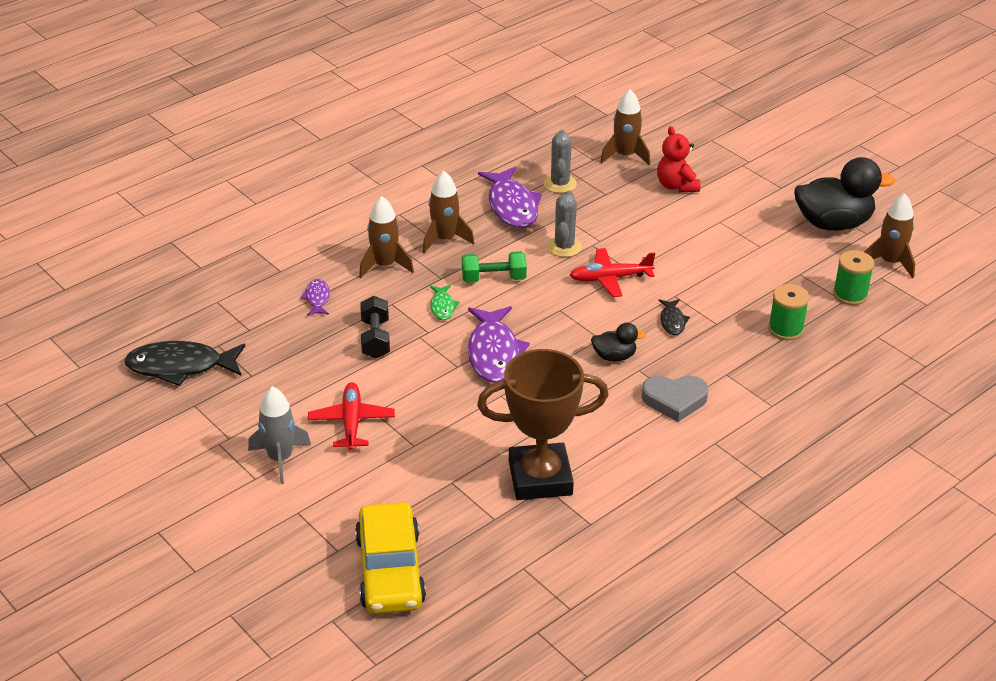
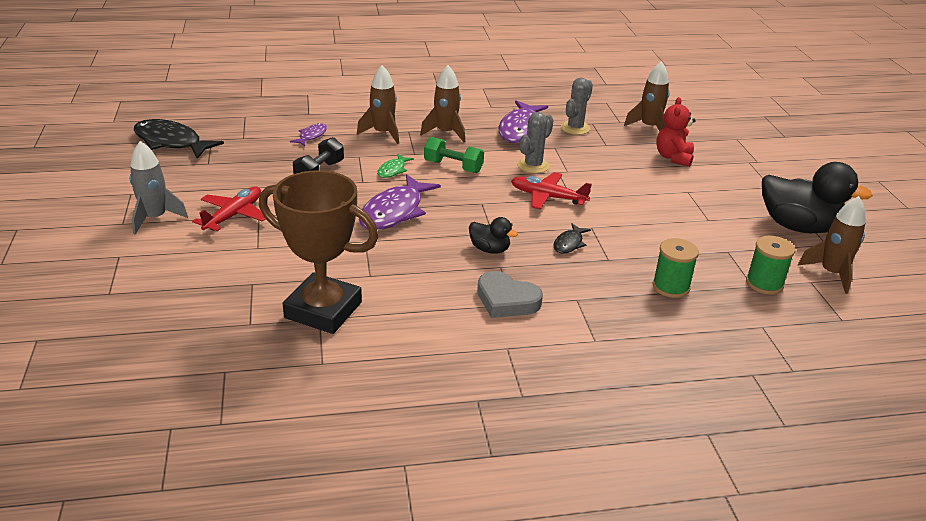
camera: 30 degrees right, 5 degrees down
(390, 570) = (125, 324): yellow car -> none

